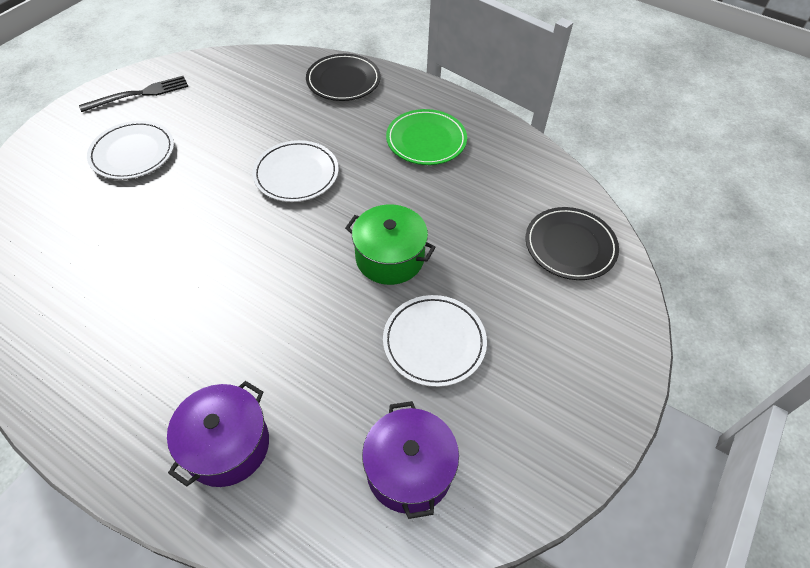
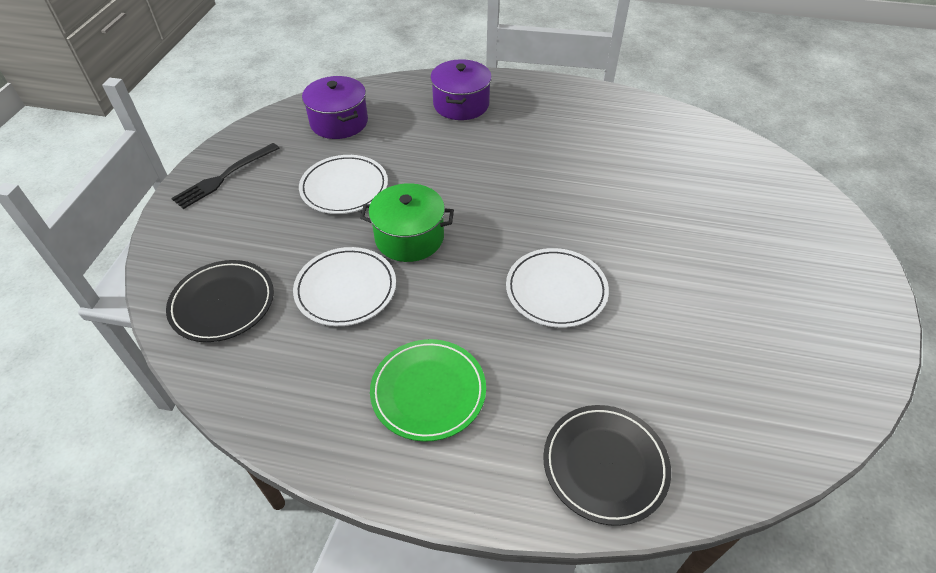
camera: 160 degrees right, 5 degrees down
(133, 153) = (744, 258): white plate -> white plate (346, 289)
(139, 94) = (836, 334): black fork -> black fork (224, 177)

